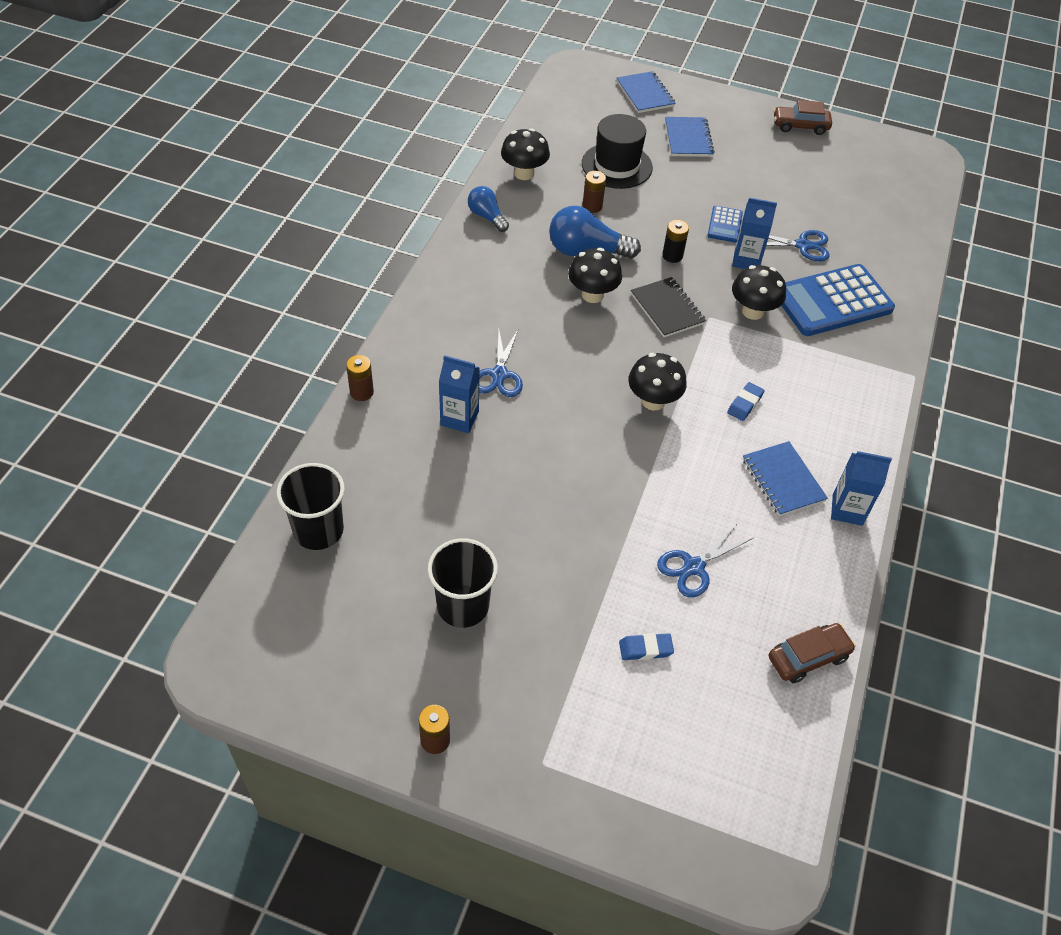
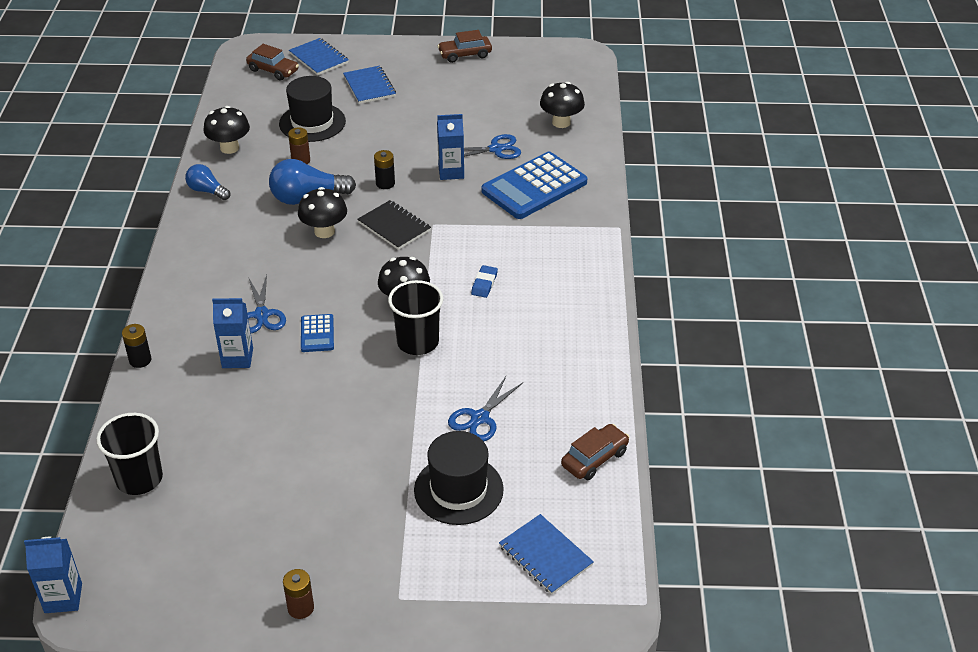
camera: 15 degrees left, 10 degrees down
(361, 392) = (140, 360): brown battery -> black battery
(463, 606) = (290, 501): black cup -> black cup (417, 342)
(594, 97) = (273, 70): none -> brown car
(645, 649) = (458, 490): blue eraser -> black hat
(724, 225) = (423, 148): blue calculator -> blue calculator (317, 334)
(753, 311) = (469, 211): black mushroom -> black mushroom (561, 122)
(783, 480) = (534, 333): blue notebook -> blue notebook (545, 556)
(847, 510) = (594, 342): blue carton -> blue carton (63, 598)

